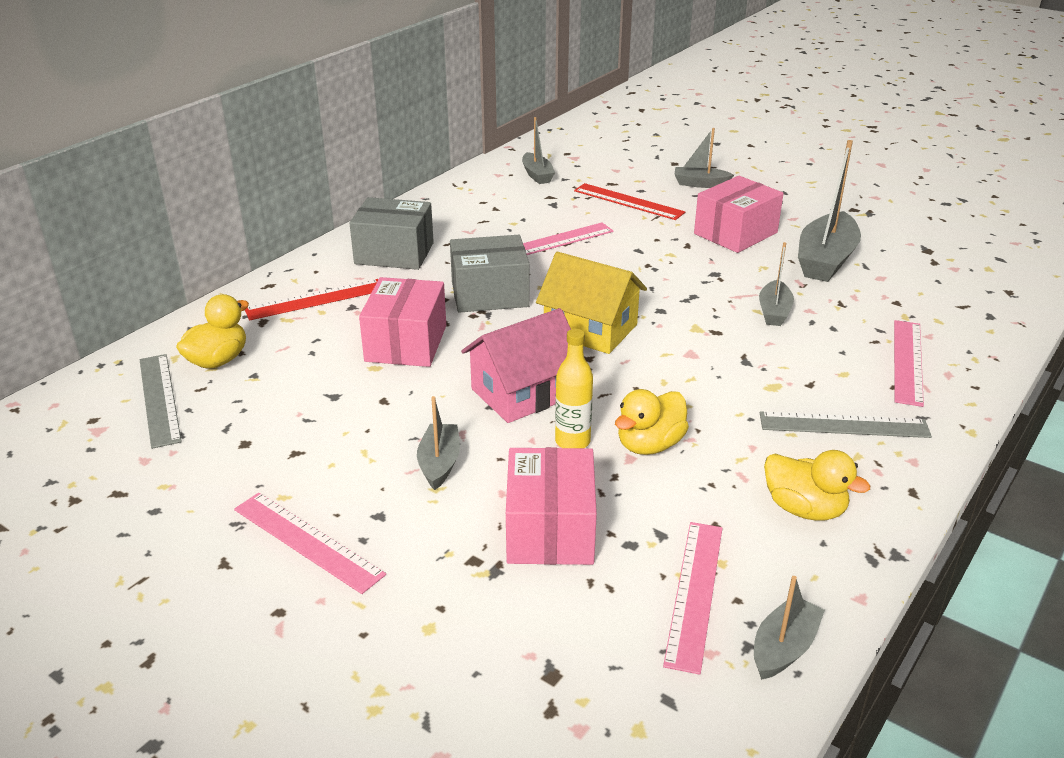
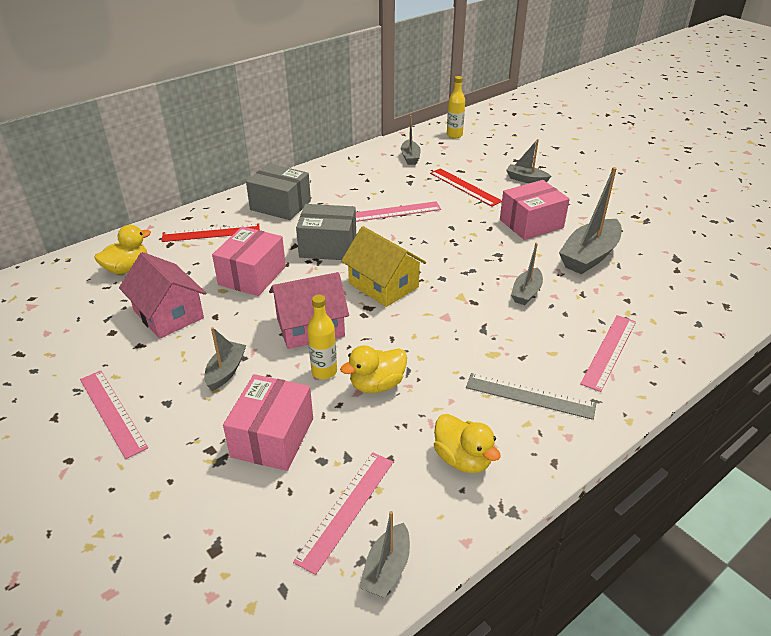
camera: 15 degrees right, 5 degrees up
(159, 399) = (77, 290): grey ruler -> none
(315, 408) = (168, 314): none -> pink house
(580, 143) = (454, 135): none -> yellow bottle
(783, 648) = (387, 568): grey boat -> grey boat turned 150 degrees clockwise

